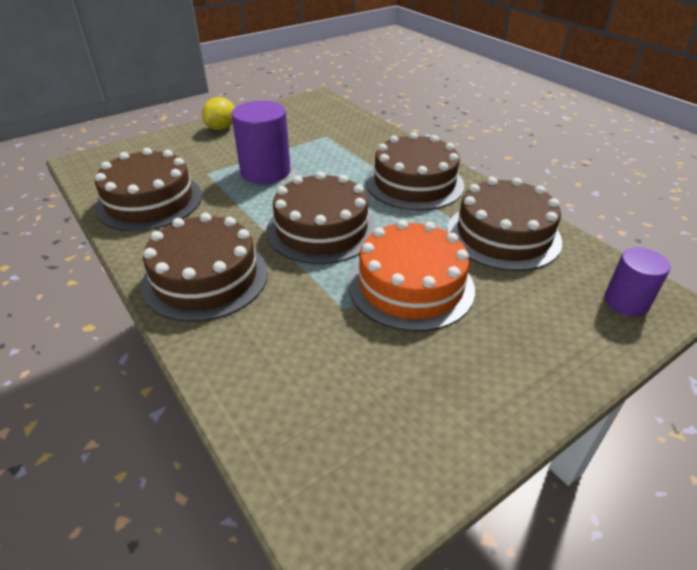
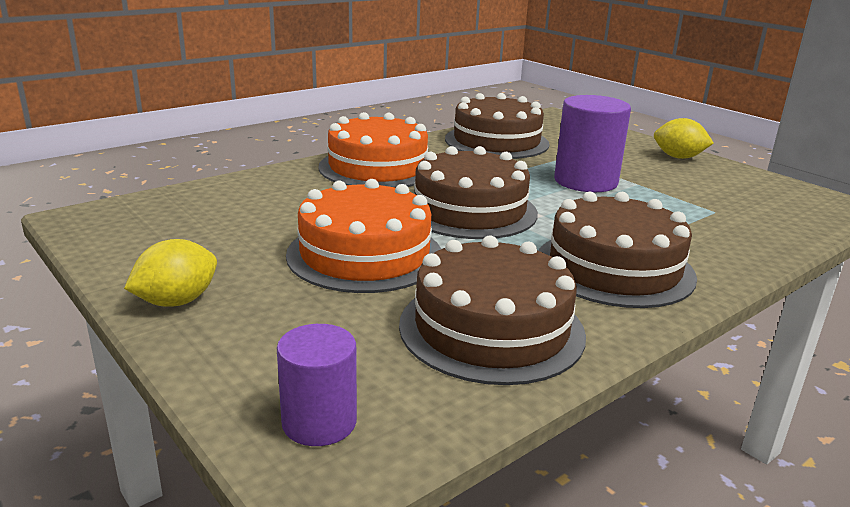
camera: 85 degrees right, 15 degrees down
(205, 278) = (377, 168): brown cake -> orange cake
(517, 392) = (177, 301): none -> yellow lemon

